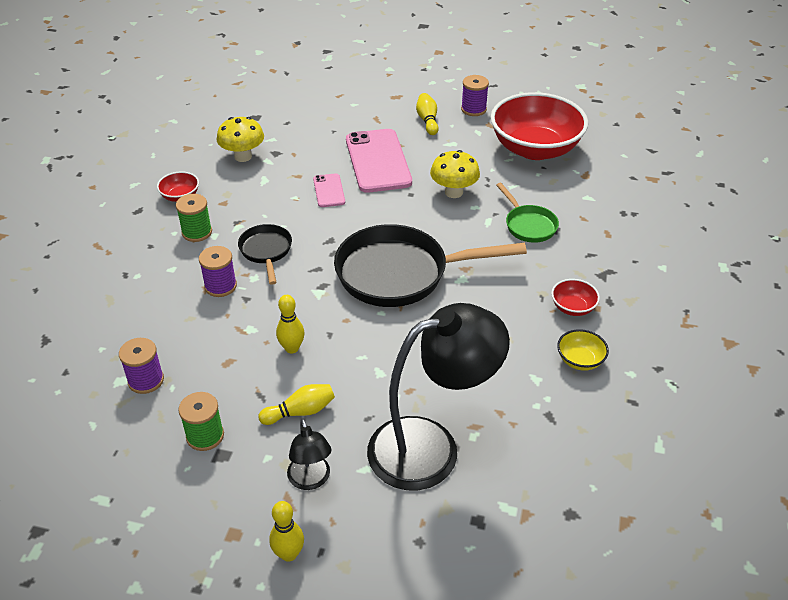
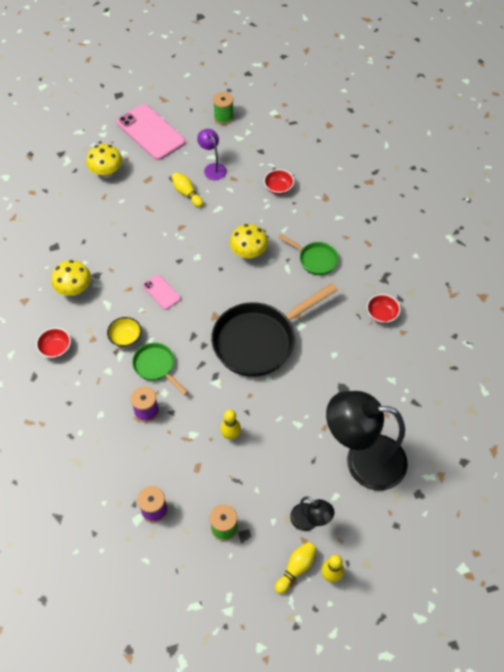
camera: 30 degrees left, 15 degrees up
(197, 232) = (94, 374): green spool -> green spool (223, 117)
(266, 251) = (156, 366): black pan -> green pan
(300, 412) = (270, 478): yellow bowling pin -> yellow bowling pin (296, 568)
(358, 78) = (107, 173): none -> yellow mushroom
(378, 161) = (177, 248): pink phone -> pink phone (151, 132)
(431, 447) = (363, 460): black lamp -> black lamp turned 120 degrees counterclockwise
(473, 109) = (213, 168): purple spool -> purple lamp
(535, 149) = (278, 188): red bowl -> red bowl, size x0.41
(580, 360) = (408, 353): yellow bowl -> yellow bowl (125, 338)

